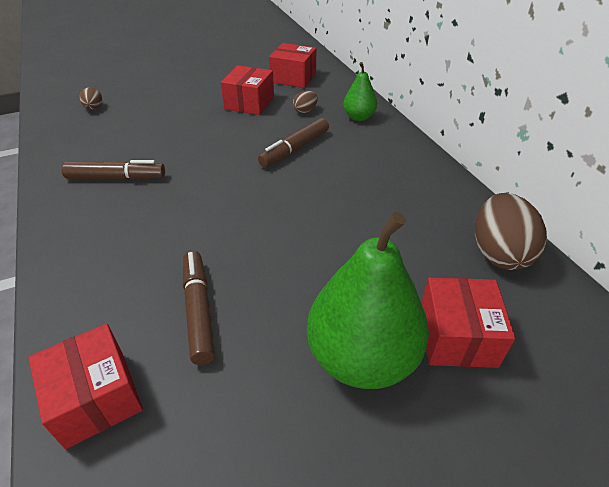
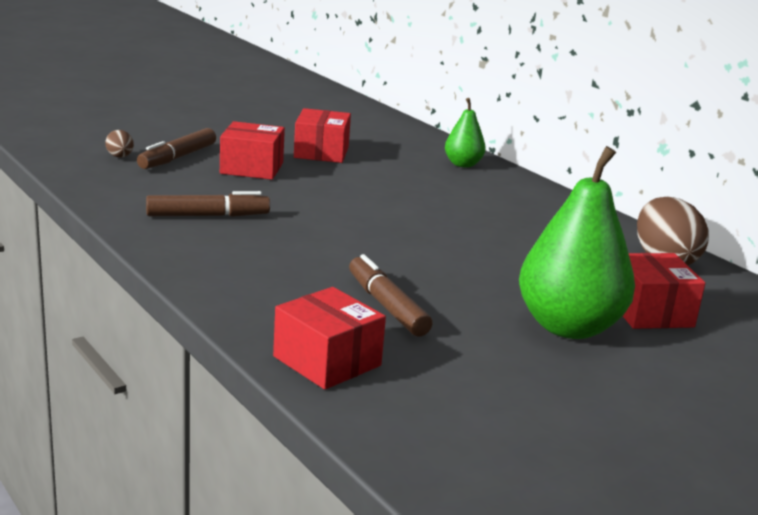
camera: 15 degrees left, 20 degrees down
(293, 77) = (360, 130): red box -> red box (252, 168)
(295, 149) = (405, 191): brown marker -> brown marker (177, 157)
(305, 111) = (395, 159): brown egg -> none

